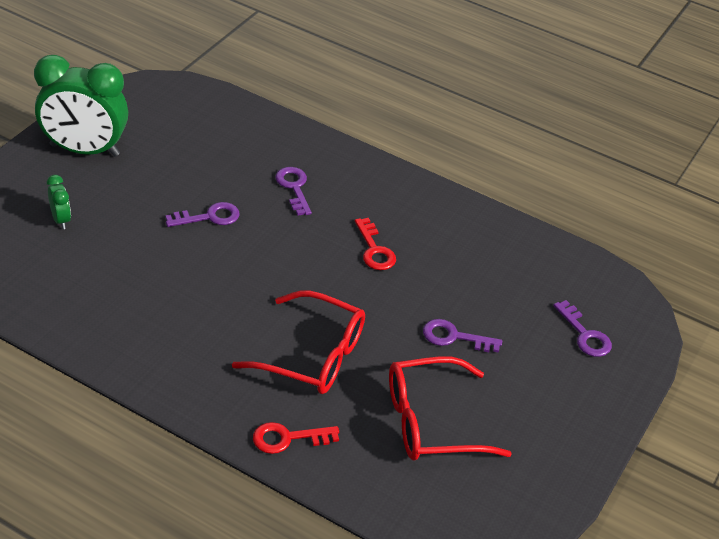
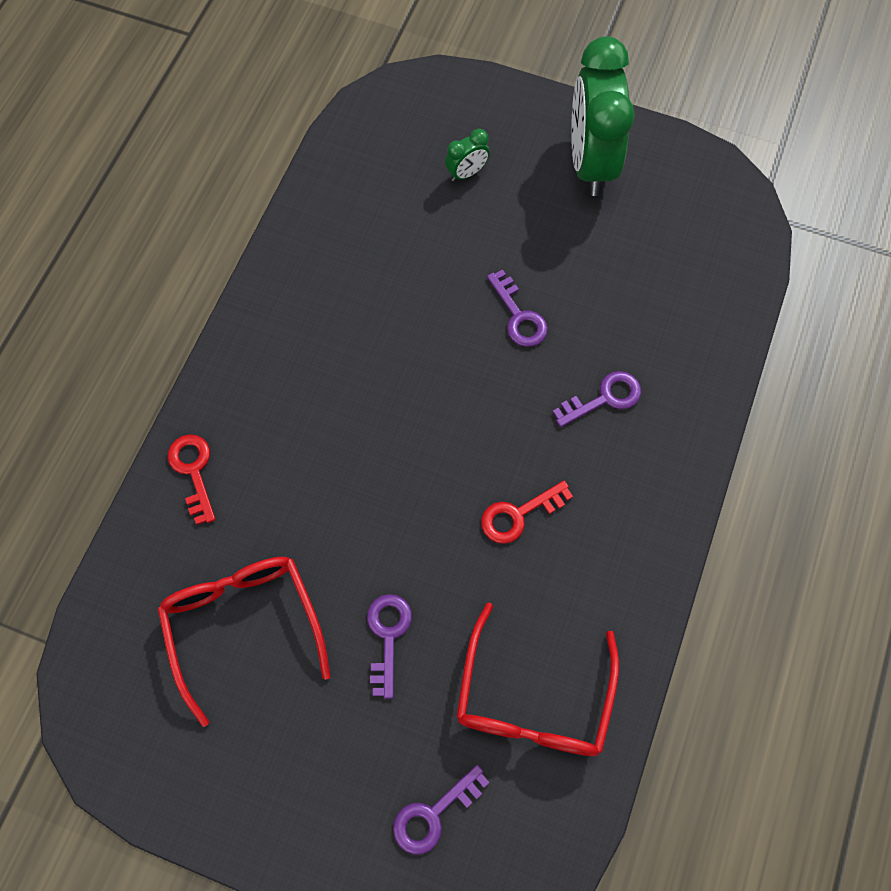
camera: 85 degrees right, 25 degrees up
(313, 355) = (320, 474): red glasses -> red glasses (533, 699)

